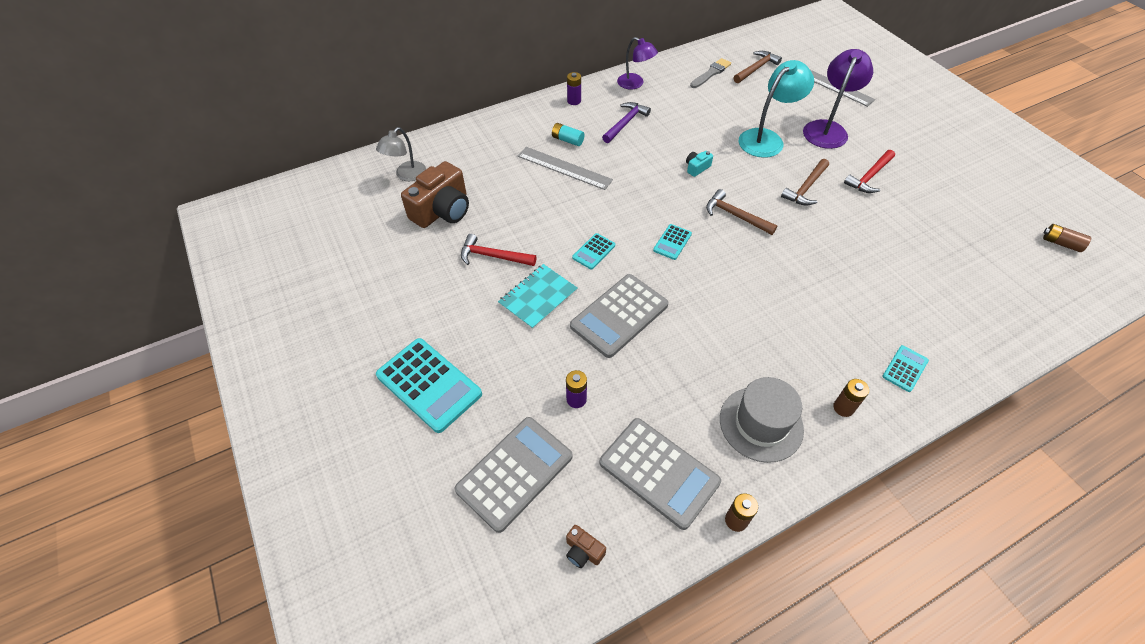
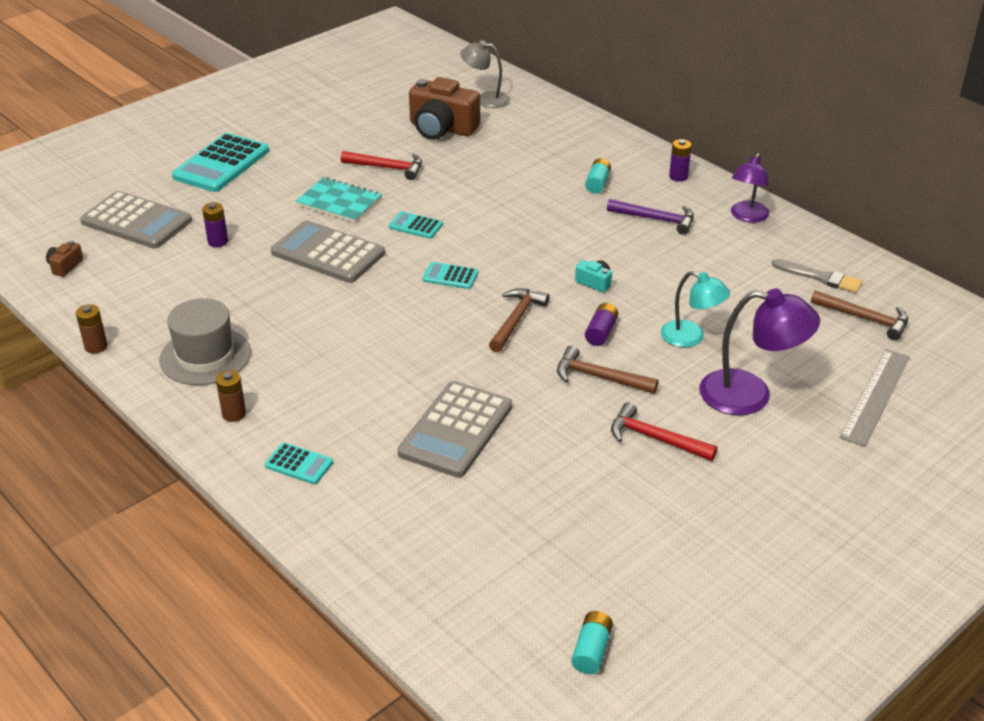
camera: 75 degrees right, 15 degrees down
(493, 256) = (387, 168): red hammer -> red hammer turned 105 degrees clockwise
(564, 168) = (545, 188): grey ruler -> none
(659, 472) = (143, 297): grey calculator -> grey calculator (456, 430)
(756, 177) = (601, 332): none -> purple battery
(767, 139) = (691, 337): turquoise lamp -> turquoise lamp, size x0.65
(1061, 243) = (591, 650): brown battery -> turquoise battery

